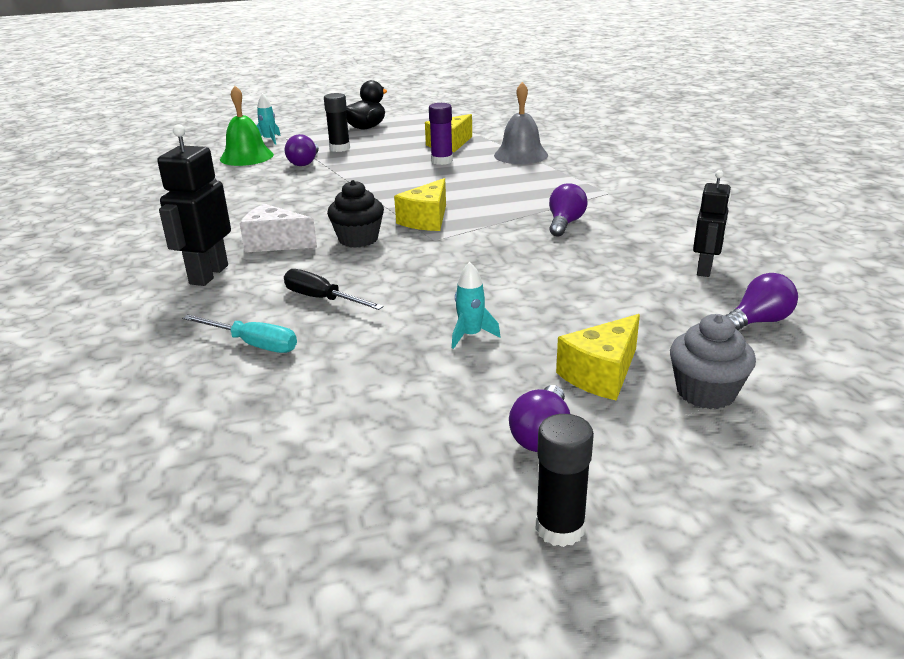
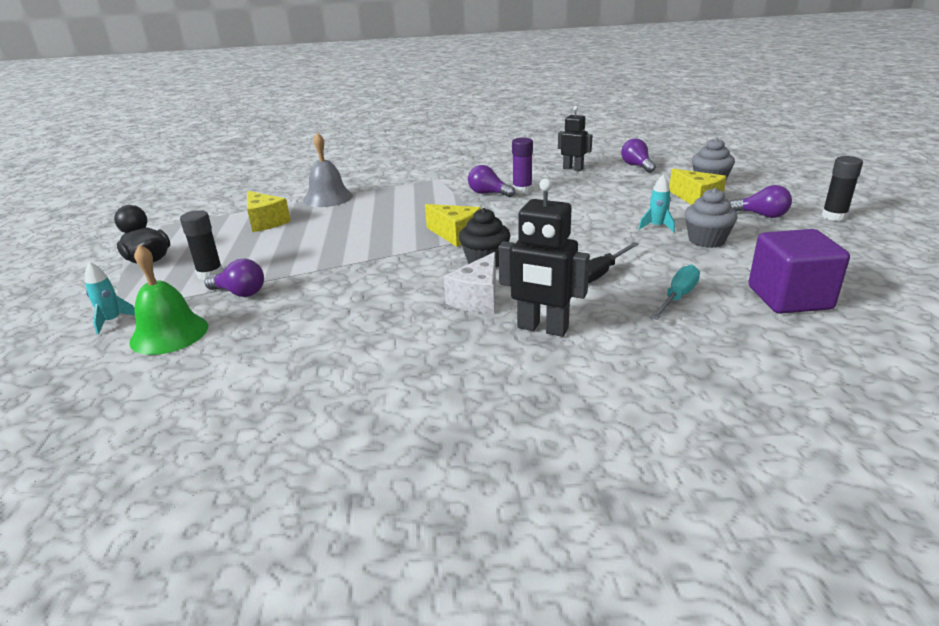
camera: 80 degrees left, 0 degrees up
(231, 424) = (789, 298): none -> purple cube
(424, 373) = (706, 240): none -> grey cupcake
(442, 161) = (311, 226): purple glue stick -> purple glue stick (522, 190)

